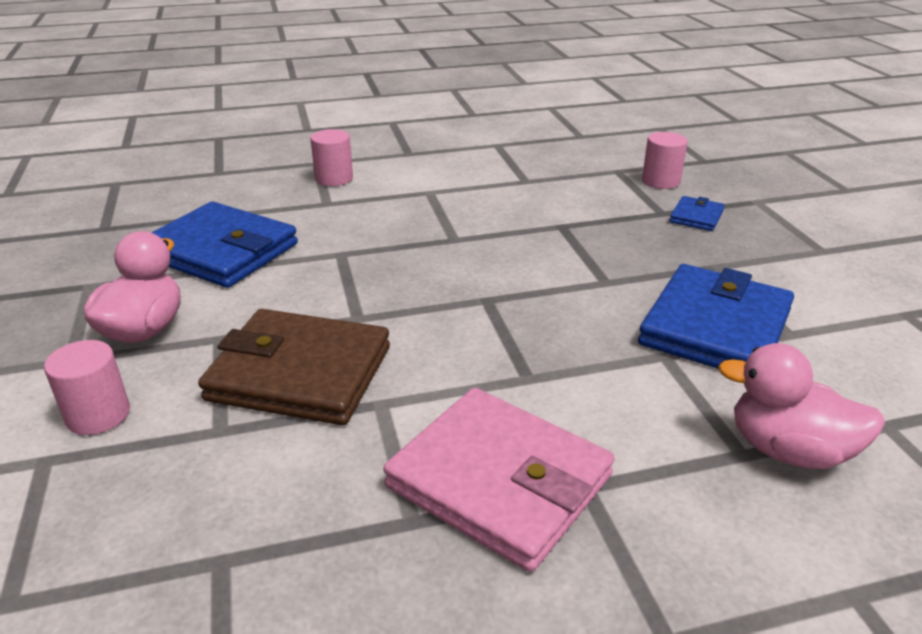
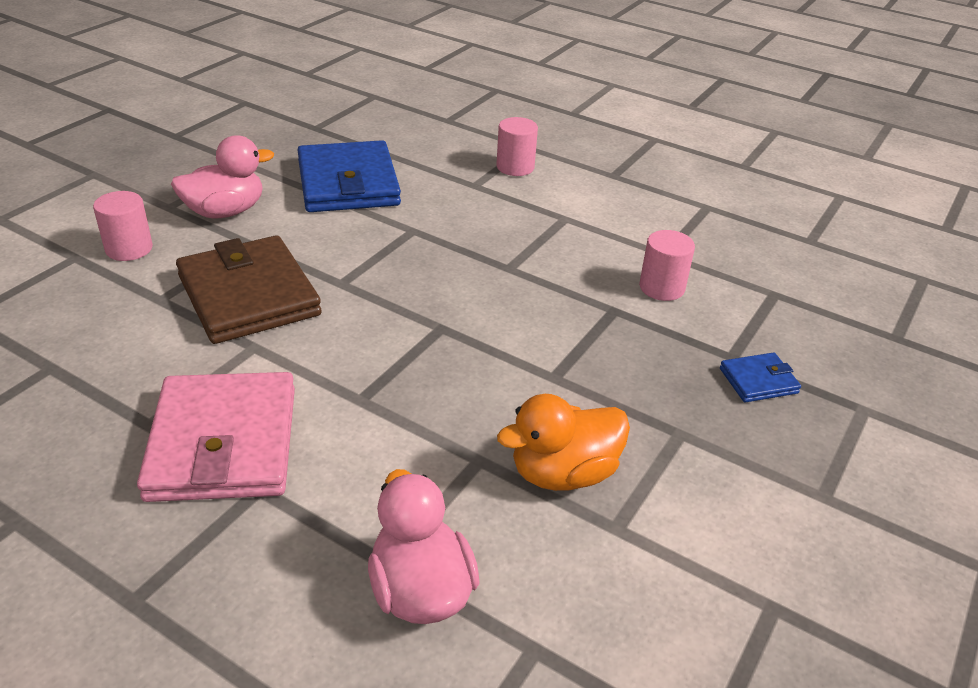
camera: 45 degrees right, 5 degrees up
(660, 181) = (797, 328): pink cylinder -> pink cylinder (661, 288)
(715, 327) = (563, 473): blue wallet -> orange duck

